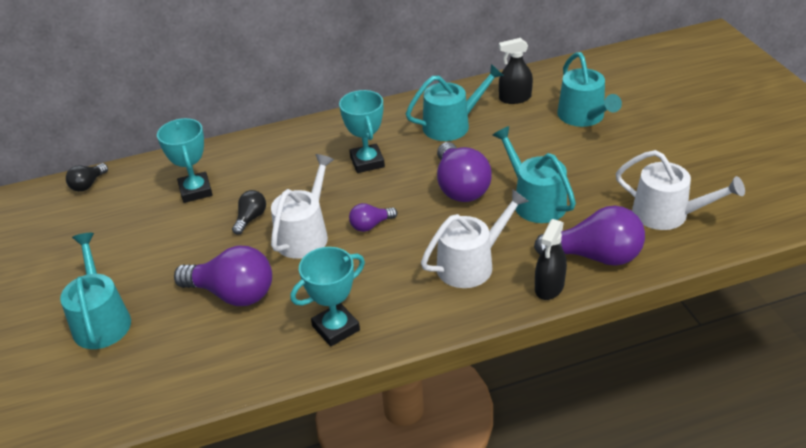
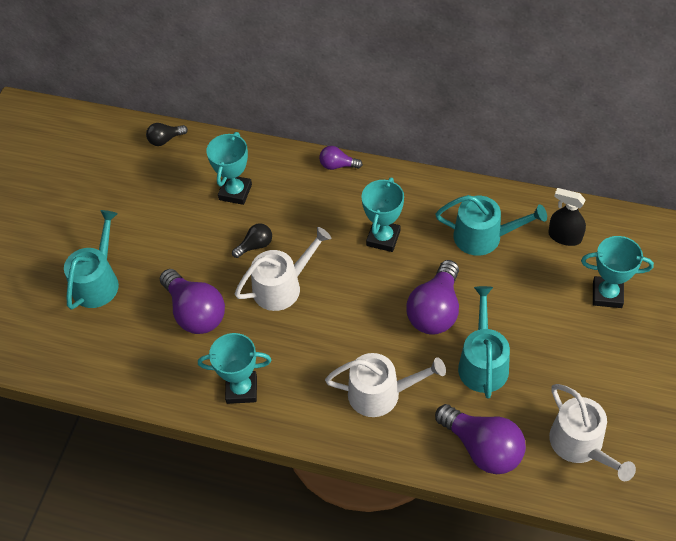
camera: 35 degrees right, 15 degrees up
(370, 225) = (336, 307): purple light bulb -> purple light bulb (337, 165)
(549, 287) = (421, 453): black spray bottle -> none
(583, 117) = (607, 294): turquoise watering can -> turquoise trophy

